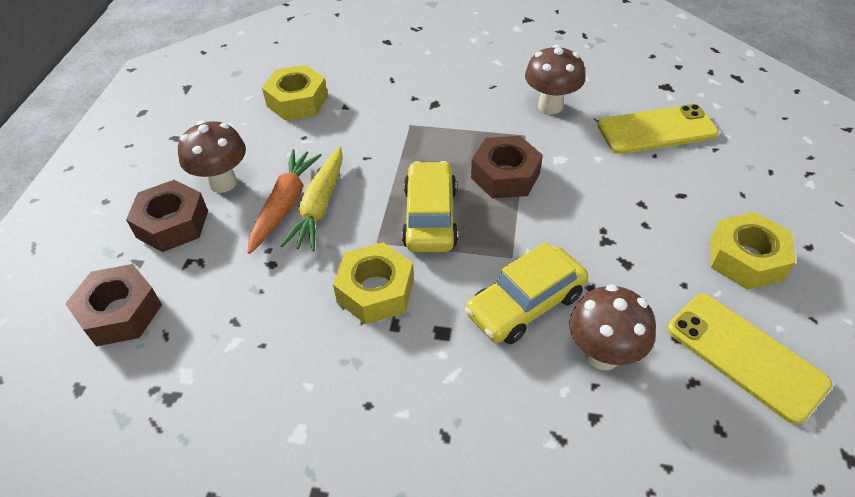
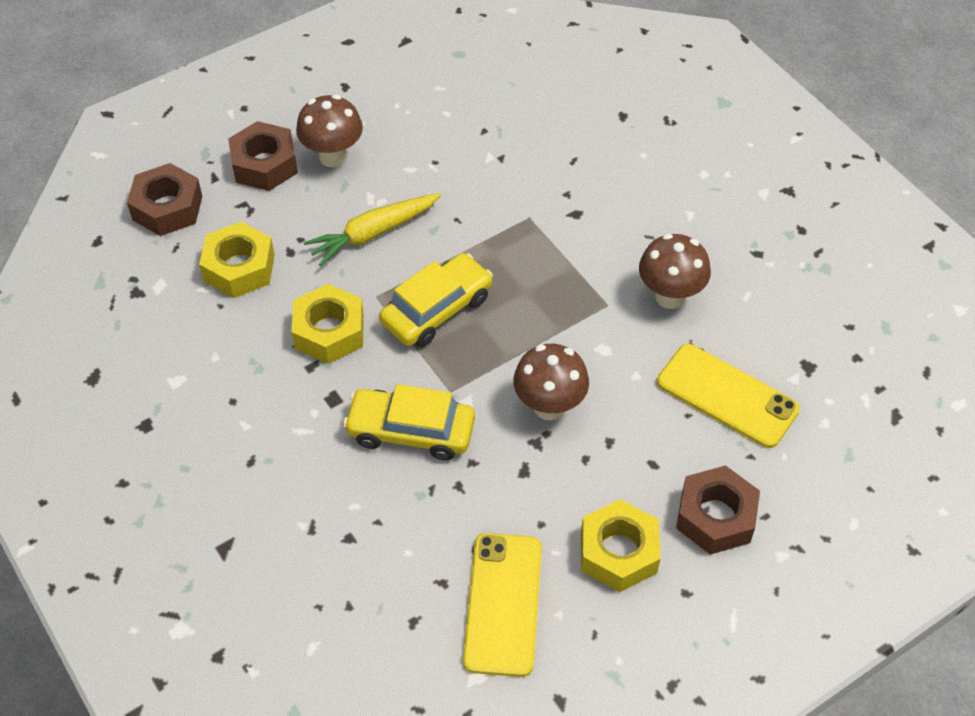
camera: 45 degrees right, 5 degrees up
(285, 205) = (352, 211): orange carrot -> none
(297, 101) = (471, 122): yellow nut -> yellow nut (239, 268)
(505, 175) = (539, 325): brown nut -> brown nut (715, 517)
(602, 354) = (411, 510): brown mushroom -> brown mushroom (549, 406)

